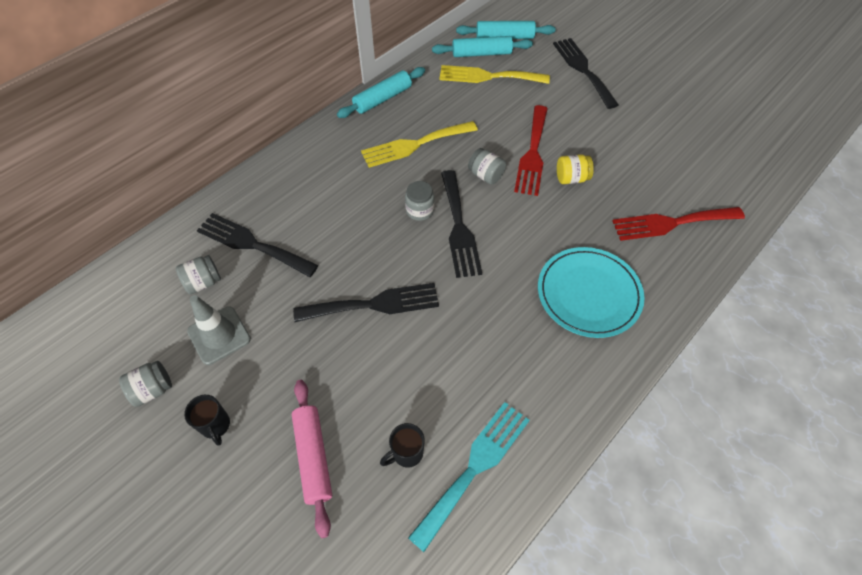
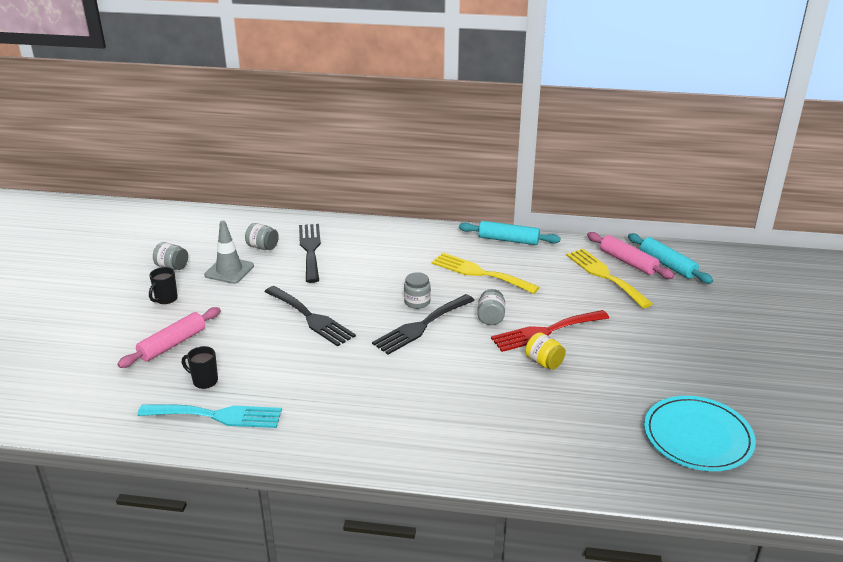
camera: 55 degrees right, 25 degrees down
(481, 54) = (627, 262): turquoise rolling pin -> pink rolling pin
(583, 69) = (691, 321): black fork -> none
(588, 294) = (426, 416): turquoise plate -> turquoise plate (697, 437)
(671, 223) = (563, 439): red fork -> none

